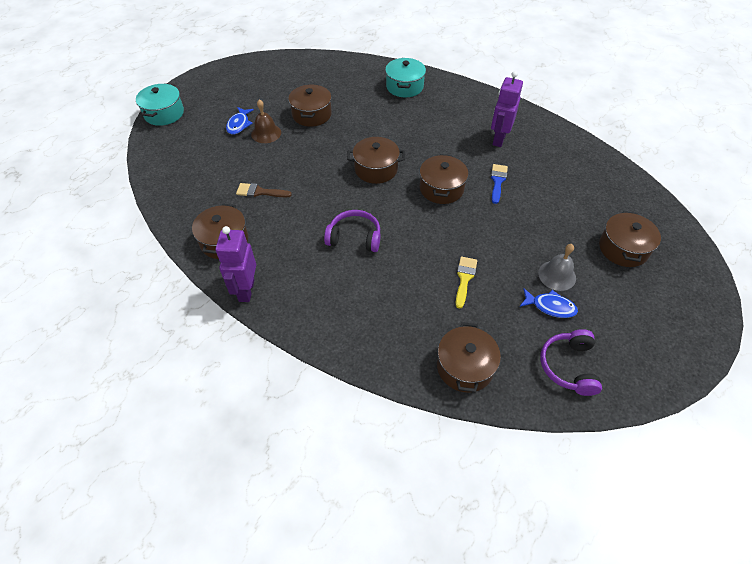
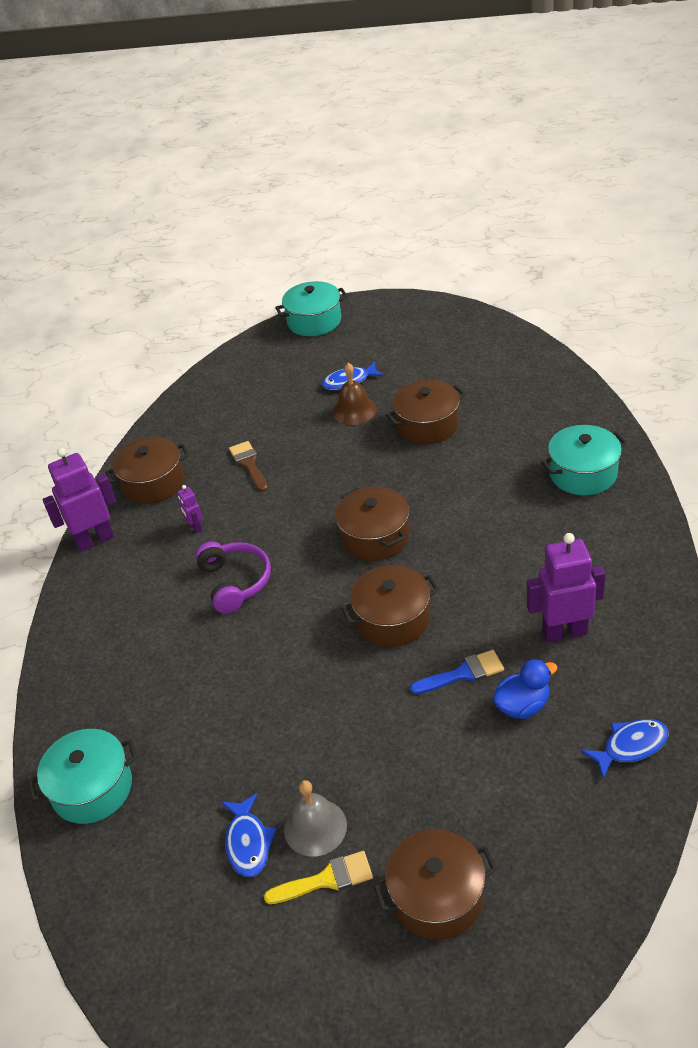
camera: 65 degrees right, 10 degrees down
(288, 237) = (195, 527): none -> purple robot
(464, 278) = (238, 722): yellow brush -> yellow brush (326, 879)
(465, 367) = (92, 789): brown pot -> turquoise pot
(532, 172) = (522, 706): none -> blue duck
(568, 366) = (152, 906): purple headphones -> none
(578, 152) = (630, 746): none -> blue fish

